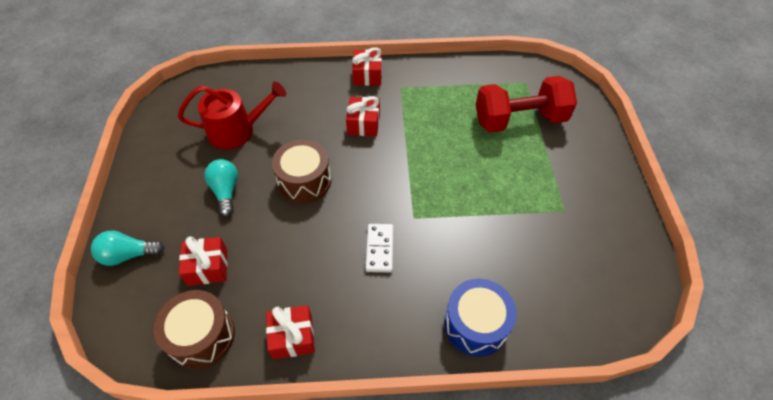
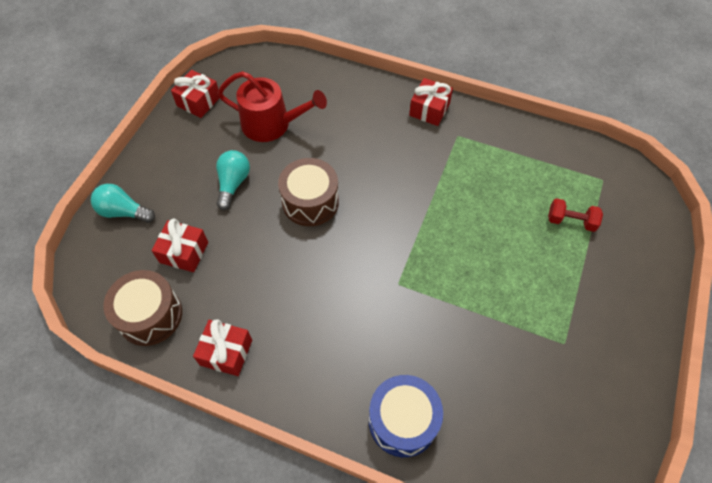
camera: 25 degrees right, 5 degrees up
(363, 124) = (398, 163): red gift -> red gift (199, 101)
(379, 249) = (348, 302): white domino -> none
(519, 120) = (571, 221): red dumbbell -> red dumbbell, size x0.45

